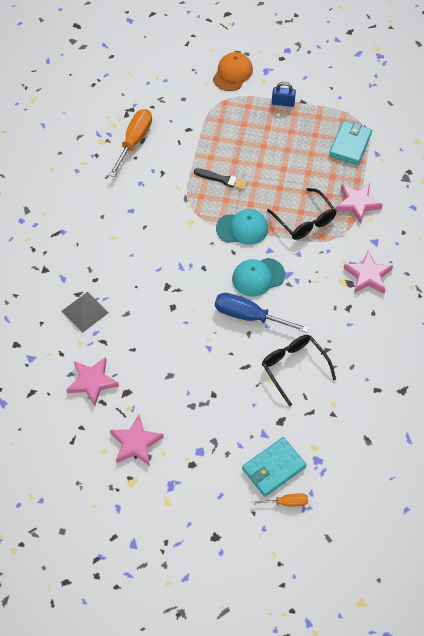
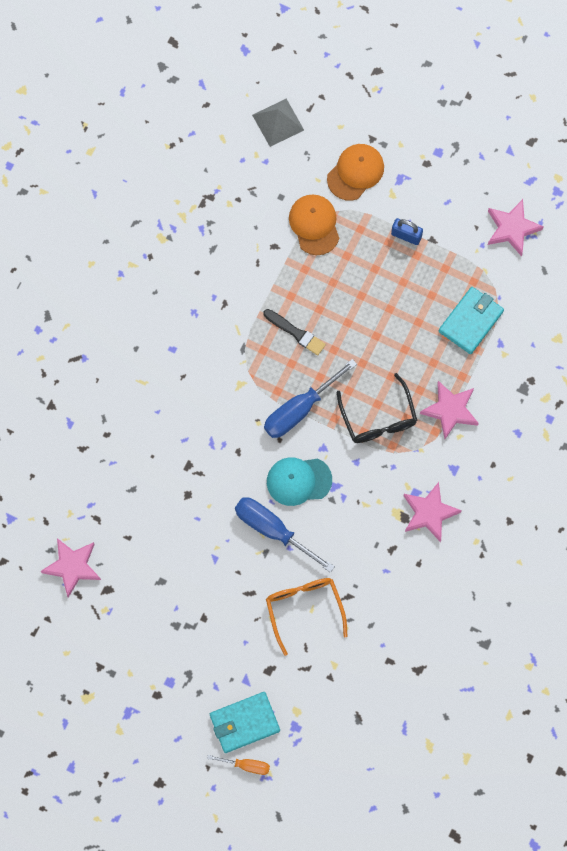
camera: 15 degrees right, 15 degrees up
(85, 311) = (85, 474): grey pyramid -> grey pyramid (278, 122)
(134, 141) = (202, 248): orange screwdriver -> none
(136, 443) = (102, 653): pink star -> pink star (512, 228)
(213, 110) = (314, 225): none -> orange cap
(242, 228) = (300, 409): turquoise cap -> blue screwdriver
(294, 367) = (304, 609): black glasses -> orange glasses

